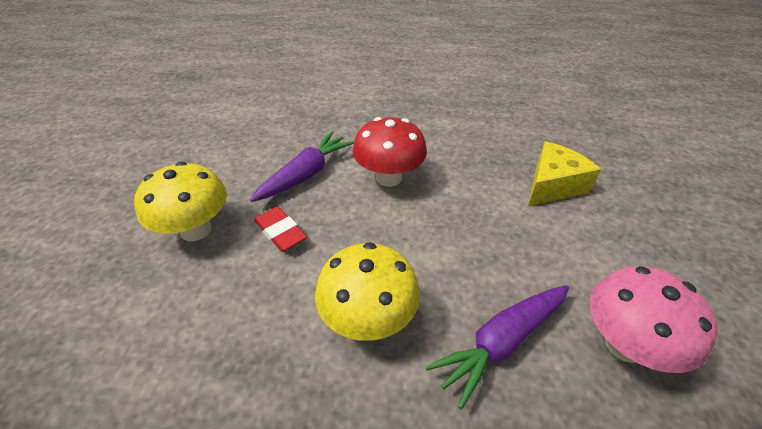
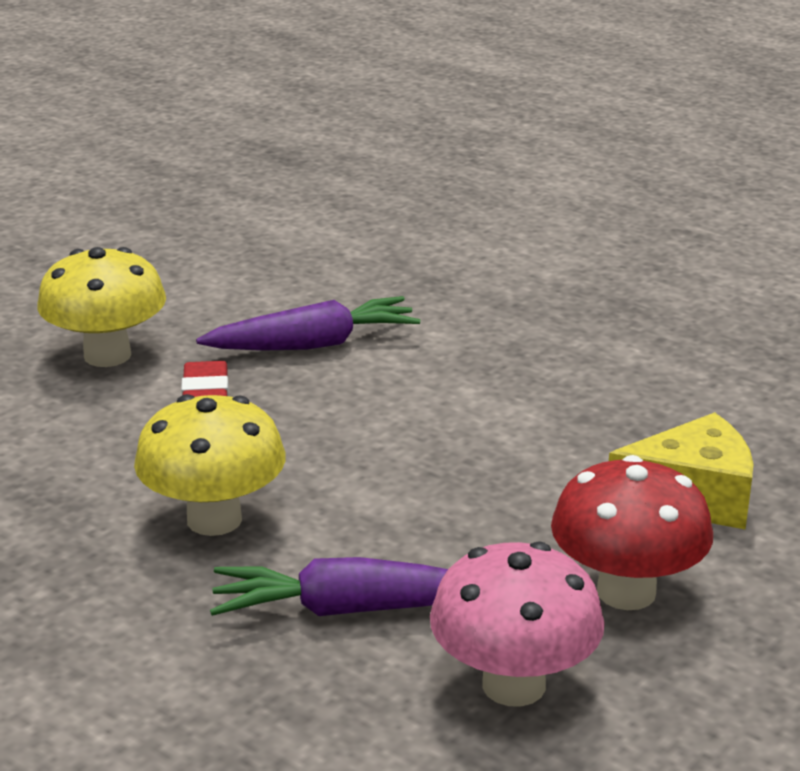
camera: 35 degrees right, 15 degrees down
(389, 178) = (430, 391): red mushroom -> red mushroom (626, 592)

